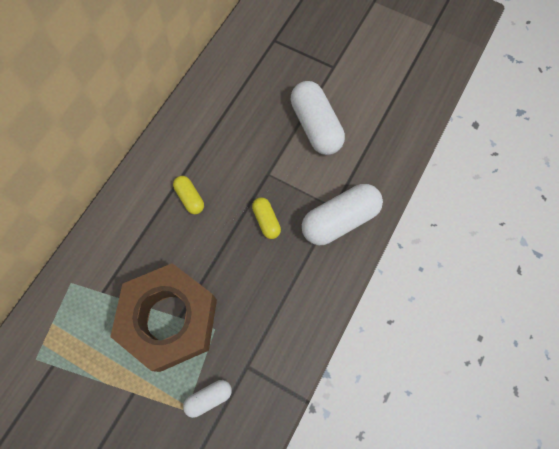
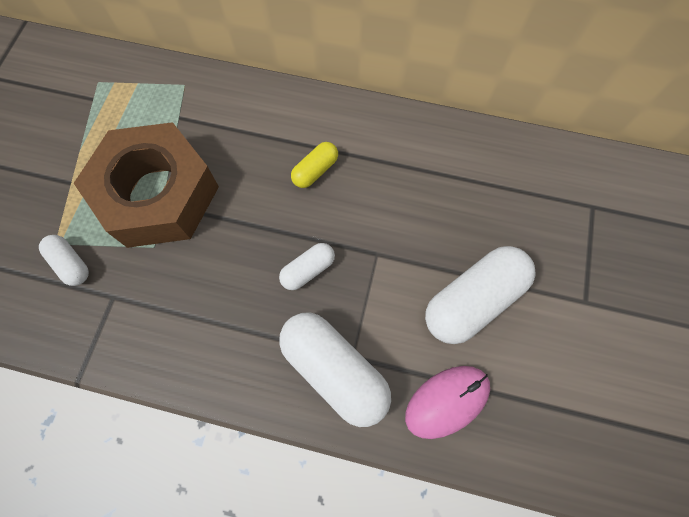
camera: 75 degrees right, 0 degrees up
(266, 221) = (308, 270): yellow capsule -> white capsule
(374, 160) = (447, 401): none -> pink mouse

